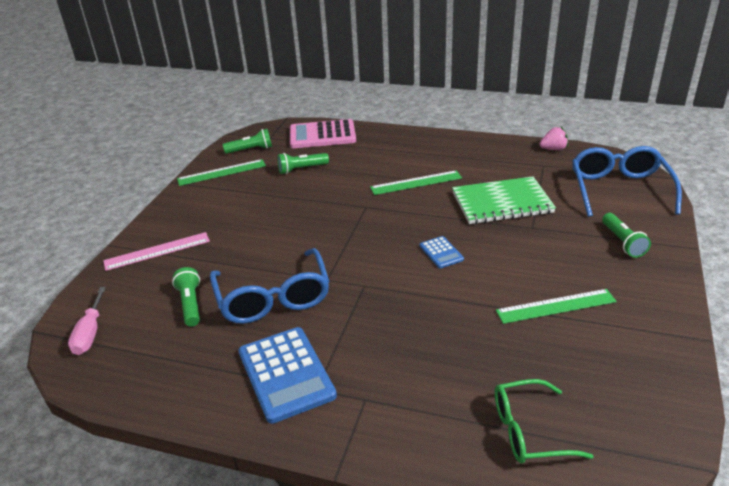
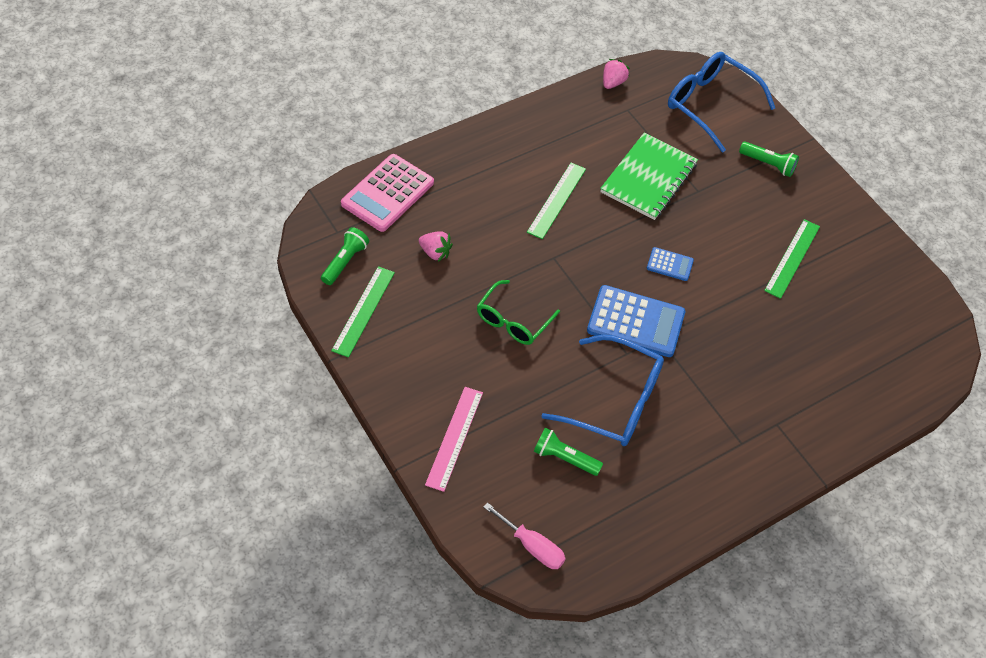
camera: 55 degrees left, 20 degrees up
(286, 374) = (710, 450): blue calculator -> blue calculator (635, 322)
(301, 169) = (435, 252): green flashlight -> pink strawberry
(529, 431) = (878, 366): green glasses -> green glasses (513, 320)

